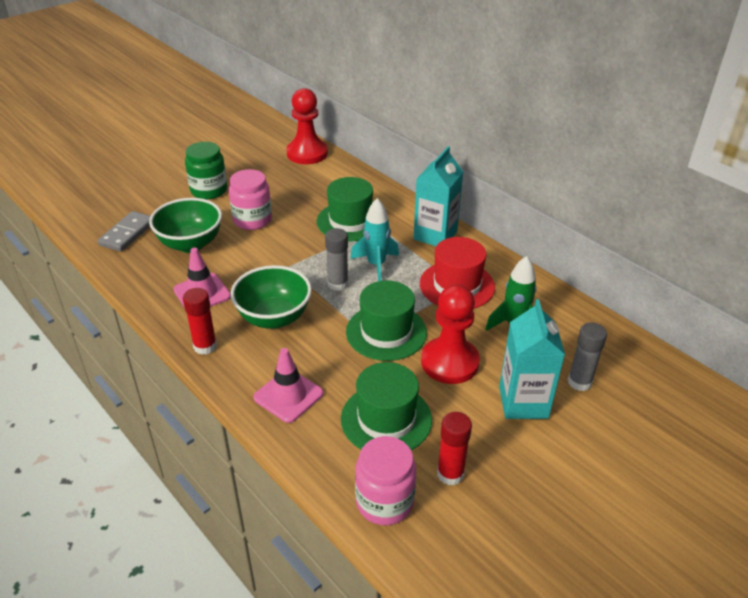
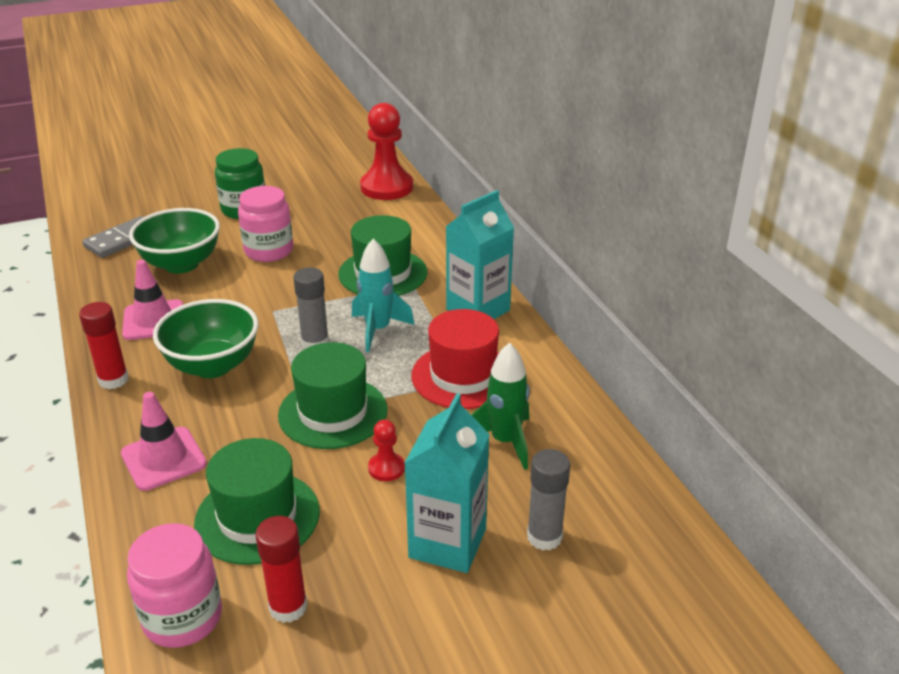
camera: 20 degrees right, 5 degrees down
(450, 362) = (386, 468): red pawn -> red pawn, size x0.46

